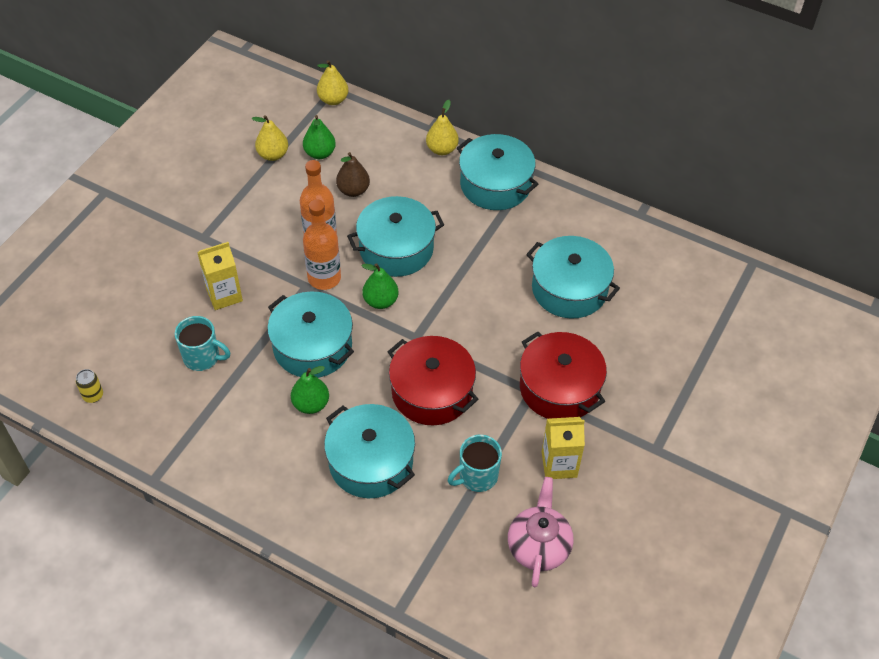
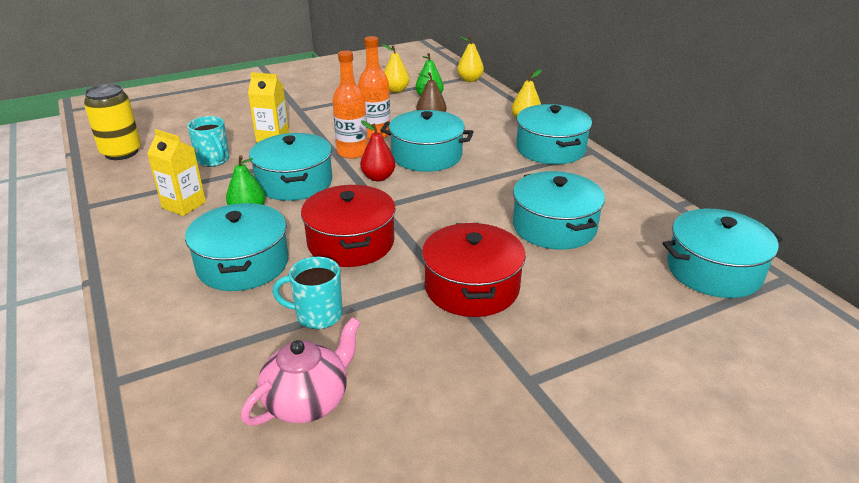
camera: 35 degrees right, 20 degrees down
(93, 395) = (121, 152): yellow can -> yellow can, size x2.20
(380, 301) = (378, 177): green pear -> red pear
(559, 464) = (407, 344): yellow carton -> yellow carton (184, 205)
(705, 279) = (714, 270): none -> turquoise pot

